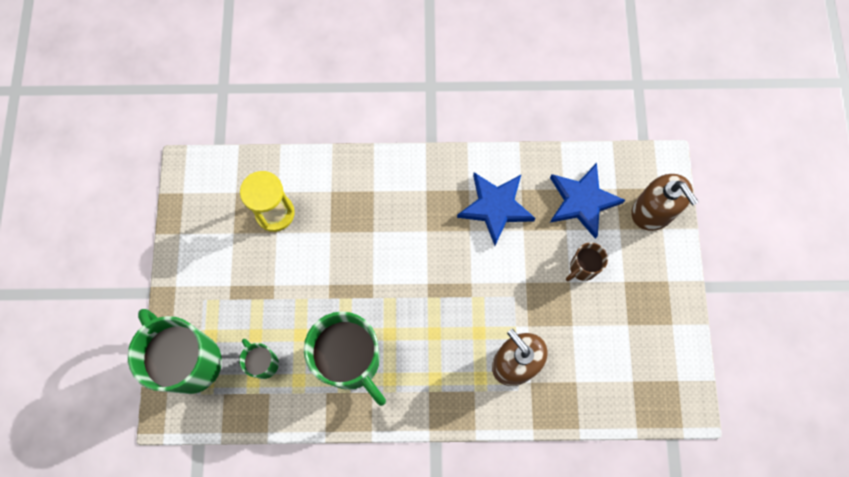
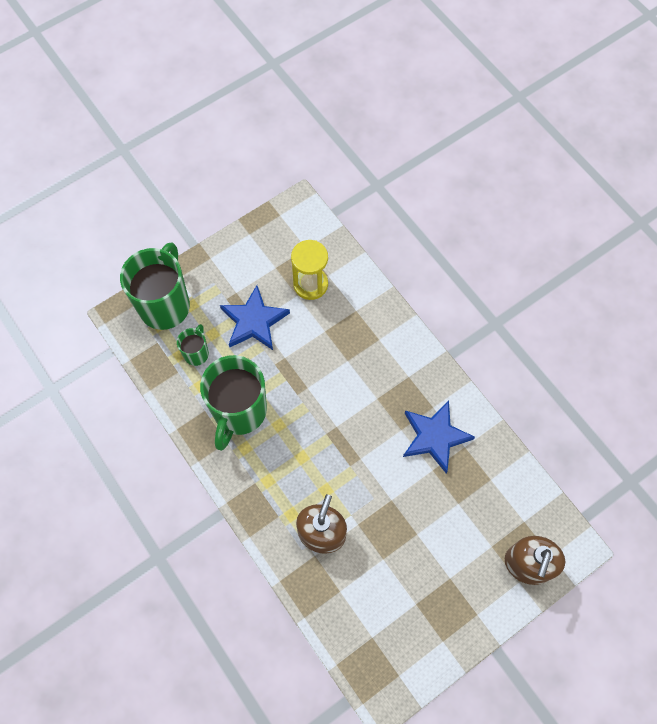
camera: 55 degrees right, 5 degrees down
(582, 201) = (491, 500): blue star -> blue star (254, 321)
(582, 268) = (435, 536): brown mug -> none

